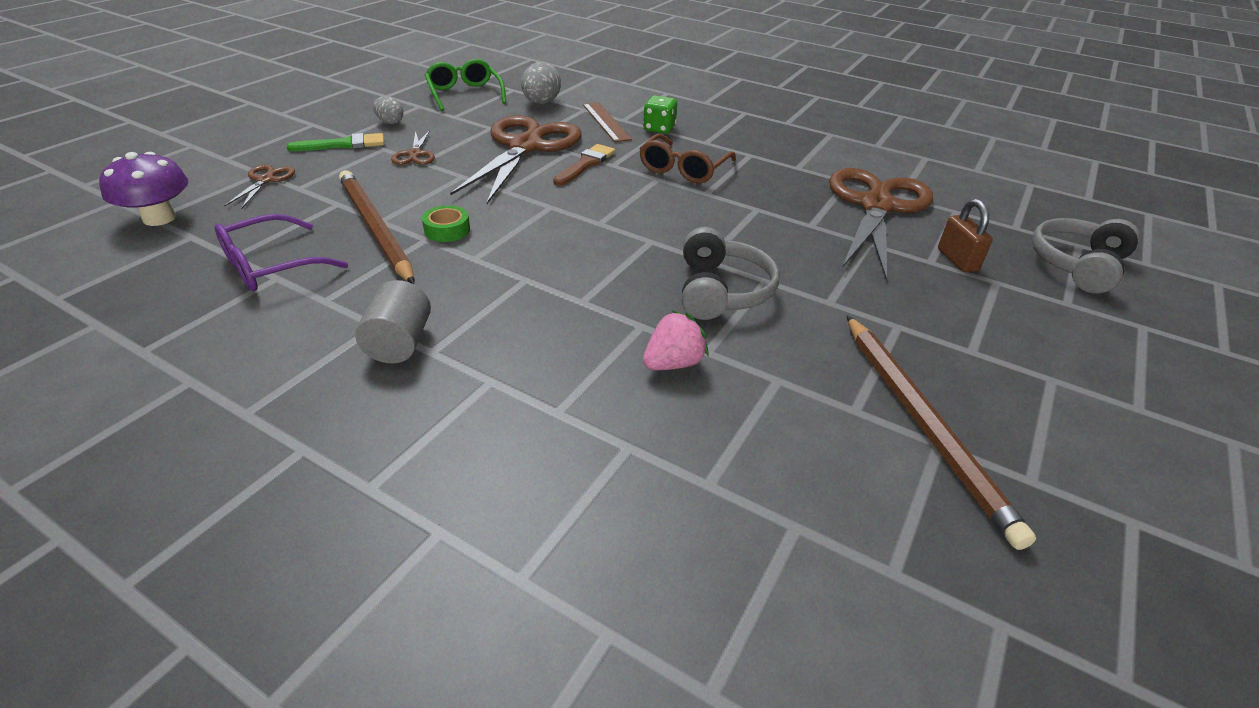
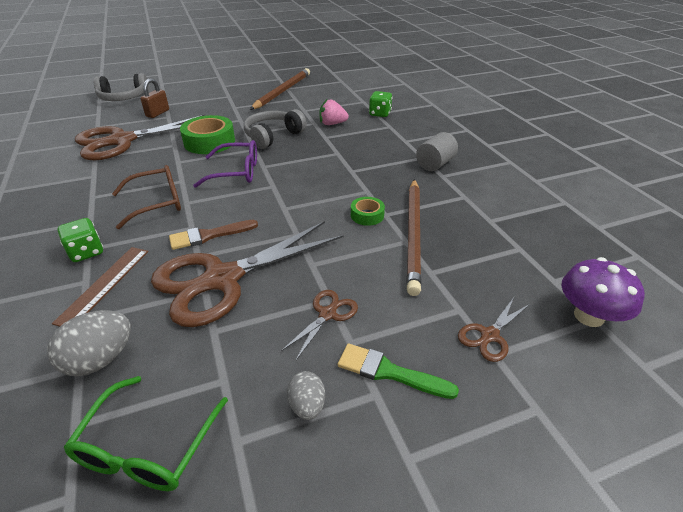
camera: 140 degrees left, 0 degrees up
(271, 265) = (492, 230): purple glasses -> purple glasses (236, 172)
(618, 447) = (380, 114): none -> green dice
(782, 245) = (209, 142): none -> green tape

